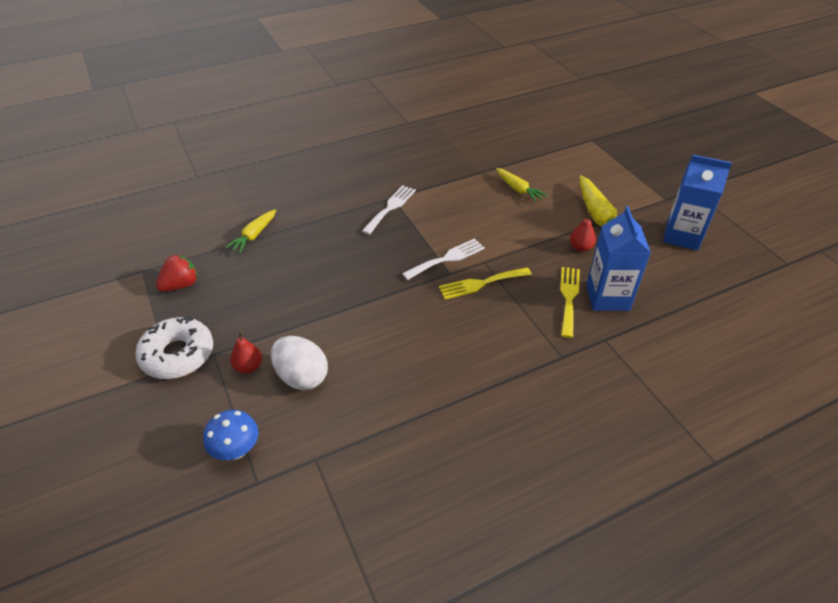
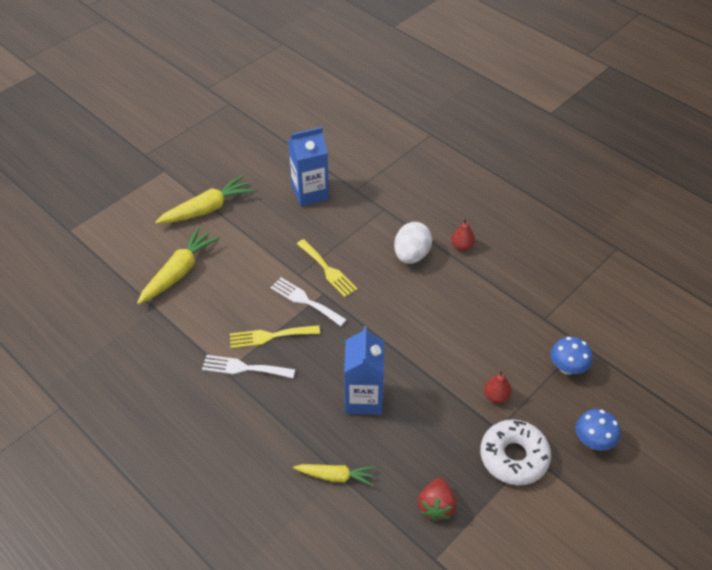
camera: 110 degrees left, 5 degrees up
(139, 430) = (593, 441): none -> blue mushroom
(181, 285) = (436, 506): red strawberry -> red strawberry turned 105 degrees counterclockwise
(302, 377) = (485, 355): white egg -> white egg (411, 255)
(518, 189) = (179, 272): yellow carrot -> yellow carrot, size x1.60
(569, 298) = (320, 214): yellow fork -> yellow fork (270, 336)
(580, 247) = (254, 215): red pear -> red pear (462, 246)
(682, 236) = (216, 158): blue carton -> blue carton (363, 398)

